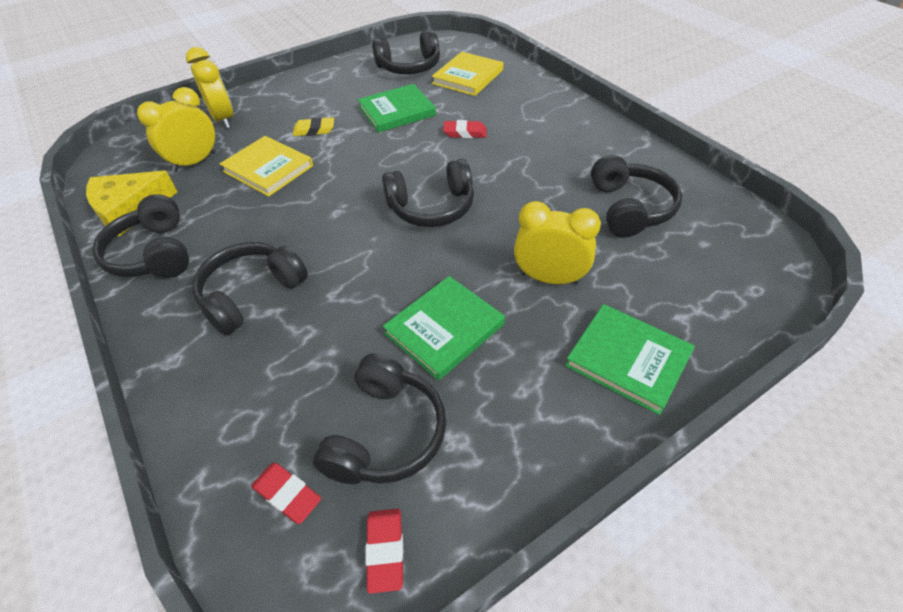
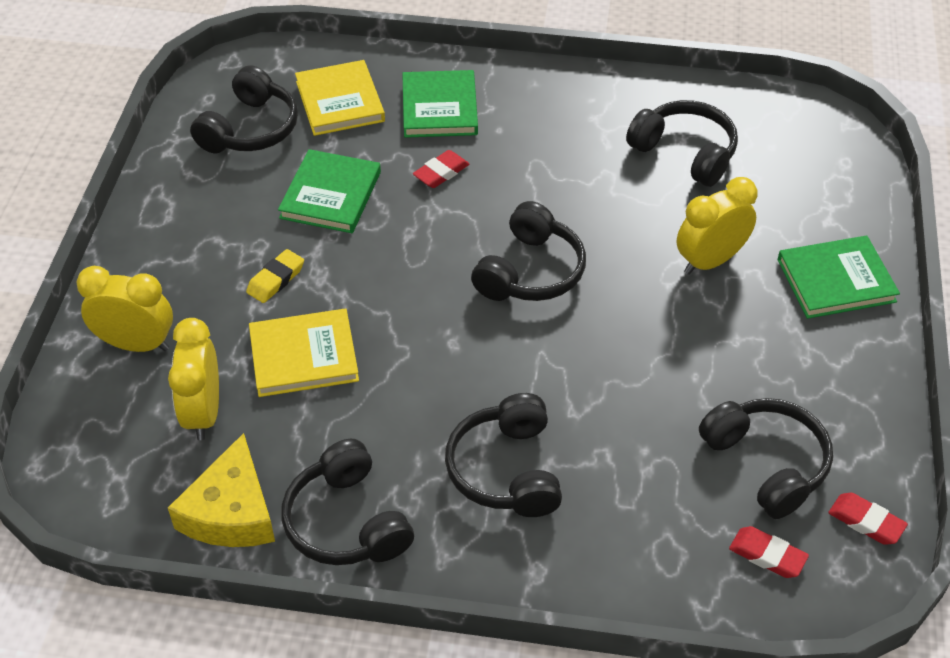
camera: 50 degrees left, 0 degrees up
(153, 253) = (346, 522): black headphones -> black headphones turned 45 degrees clockwise
(287, 494) = (767, 555): red eraser -> red eraser turned 45 degrees clockwise
(444, 329) = (696, 362): green book -> green book (439, 108)

